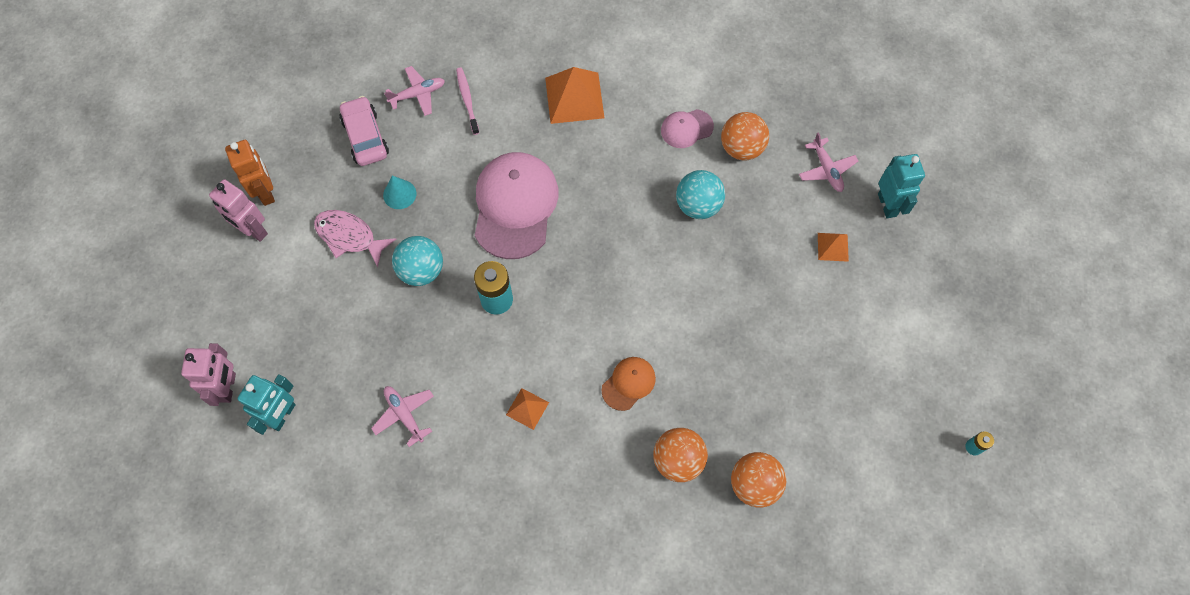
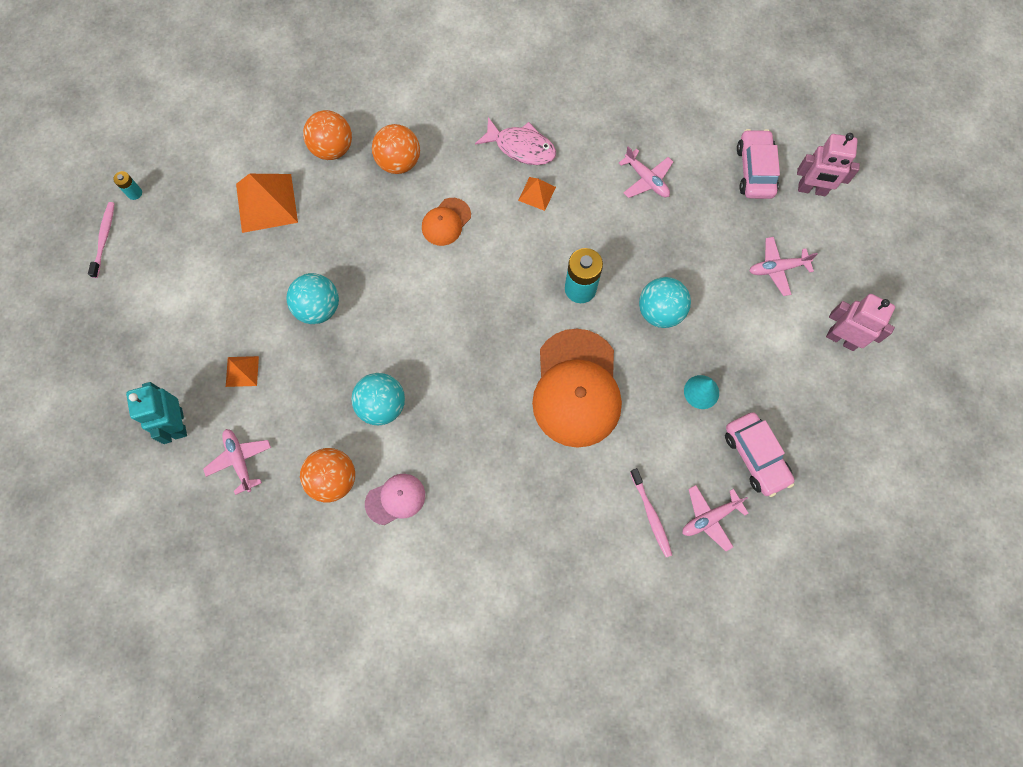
camera: 175 degrees right, 5 degrees up
(228, 387) = (812, 190): pink robot -> pink robot turned 75 degrees counterclockwise
(266, 192) = (843, 382): orange robot -> none
(283, 415) = (755, 171): turquoise robot -> pink car
(293, 304) = (777, 268): none -> pink plane
(349, 237) = (741, 340): pink fish -> pink fish (521, 147)
(515, 206) = (576, 388): pink cap -> orange cap
(574, 97) = (527, 529): orange pyramid -> orange pyramid (266, 203)
(762, 302) = (318, 308): none -> turquoise ball
(996, 395) = (104, 238): none -> pink toothbrush

